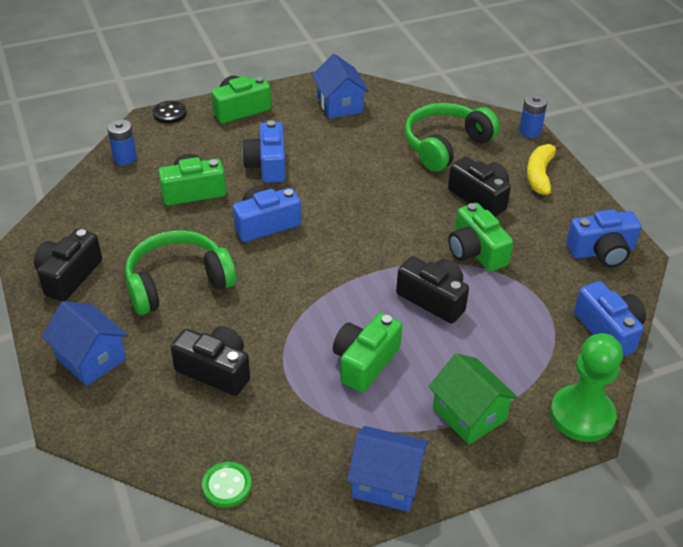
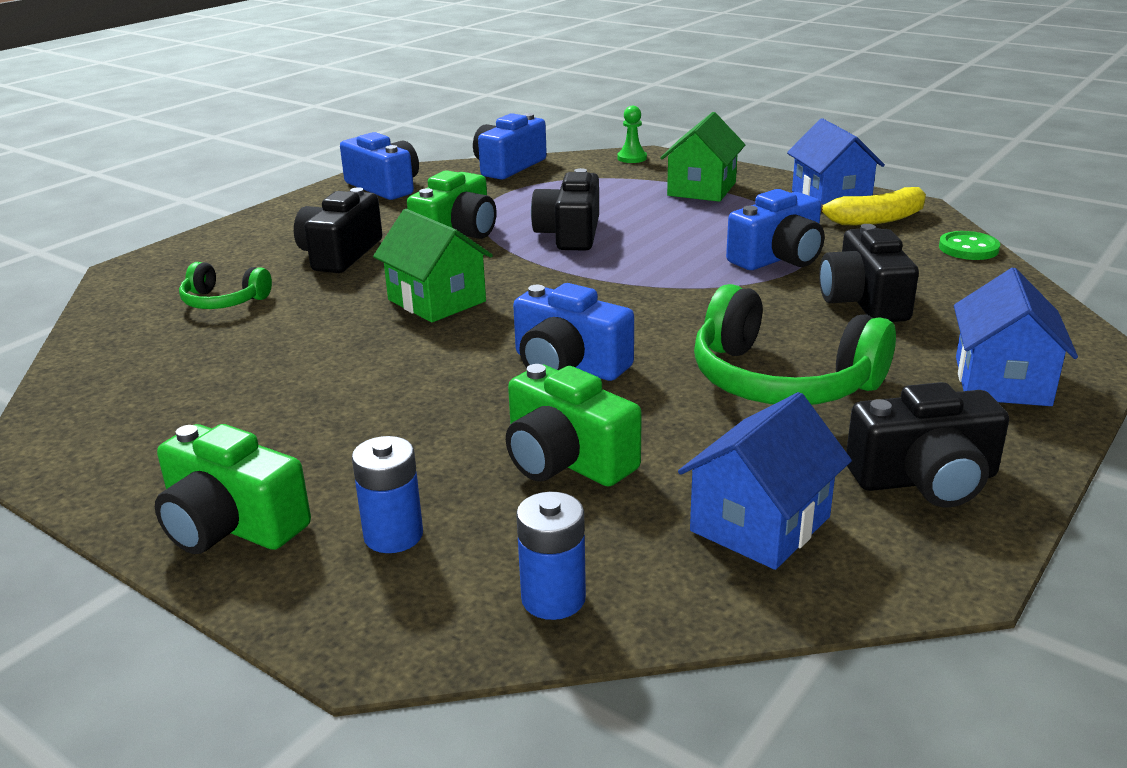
camera: 120 degrees left, 15 degrees down
(169, 113) = (316, 623): black button -> none
(267, 165) = (411, 419): blue camera -> blue camera (778, 258)
(339, 104) = (141, 419): blue house -> blue house (760, 524)
(365, 362) = (715, 239): green camera -> none
(380, 210) = (436, 300): none -> green house
(445, 145) = (223, 301): green headphones -> green headphones, size x0.53
(530, 131) = (141, 261): blue battery -> blue battery (393, 535)
(539, 174) = (253, 236): yellow banana -> yellow banana (875, 219)
(582, 415) = (632, 158): green pawn -> green pawn, size x0.46

